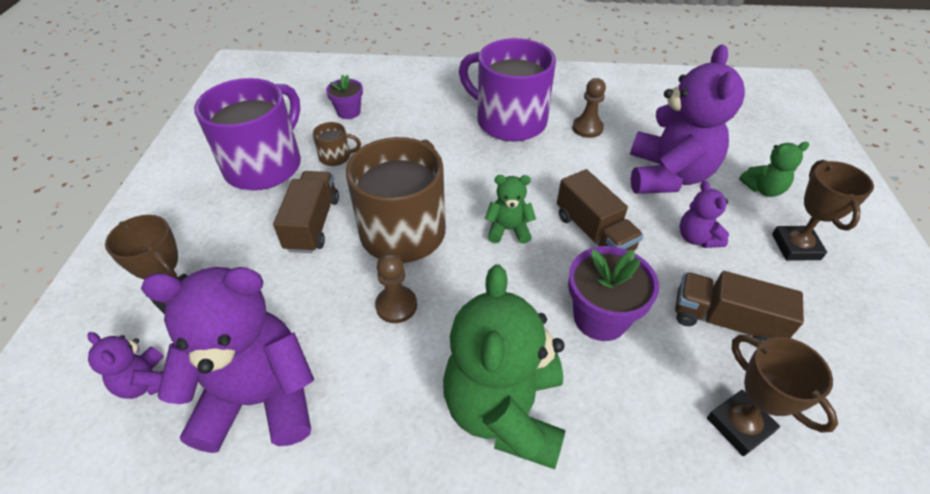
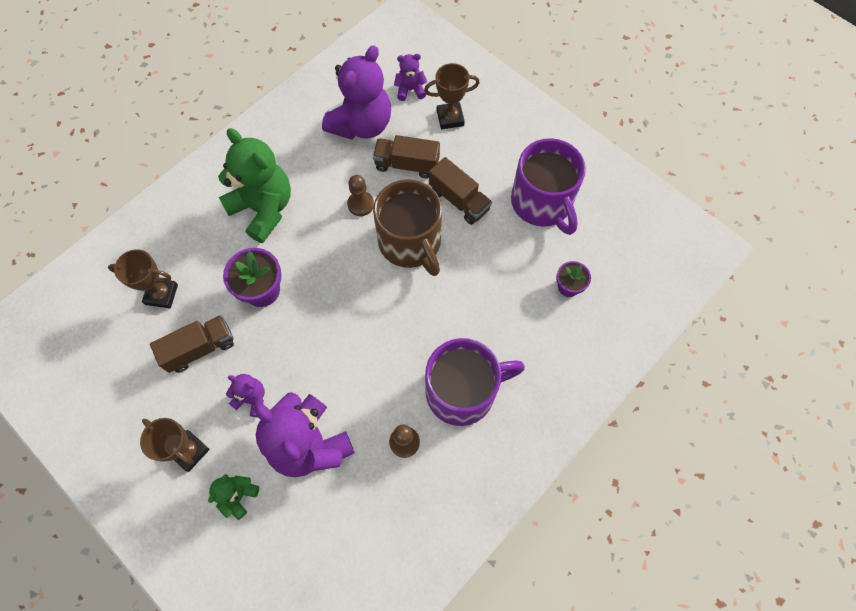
camera: 130 degrees right, 20 degrees up
(336, 157) = (516, 247): brown mug -> none
(508, 230) = (359, 297): green teddy bear -> none
(593, 233) = (312, 343): brown truck -> brown truck (407, 164)

